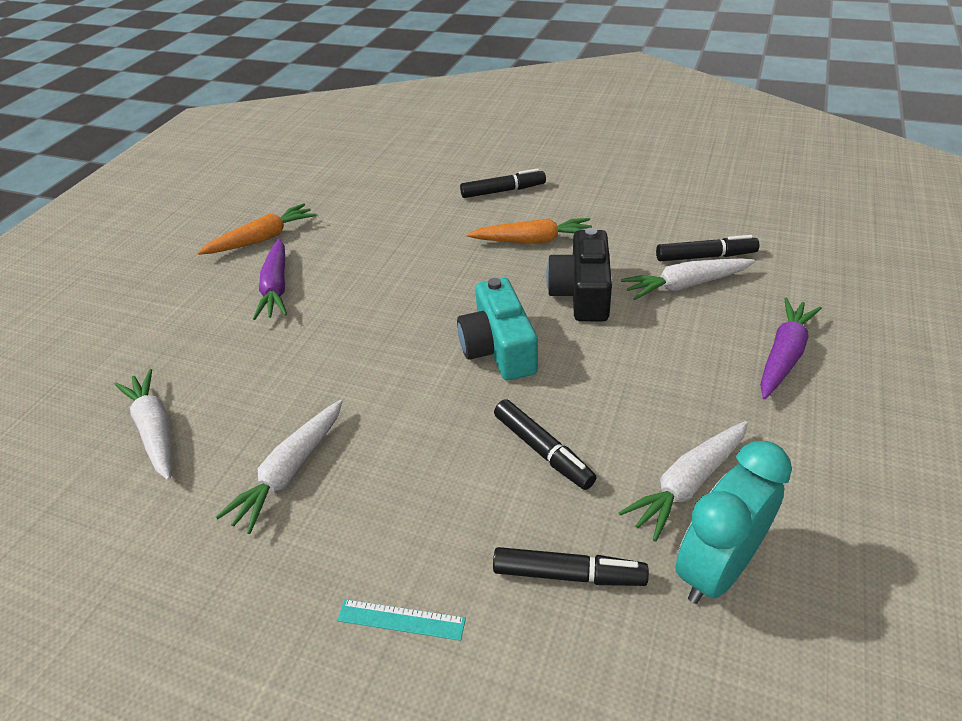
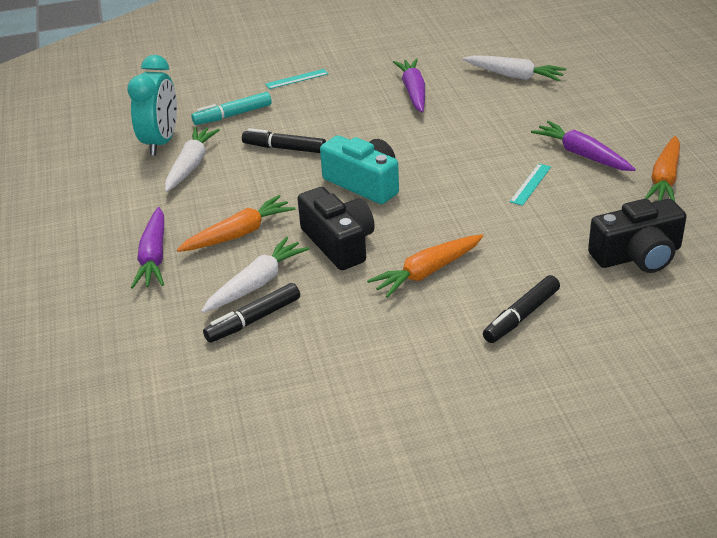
camera: 145 degrees right, 5 degrees down
(290, 471) = (413, 92): white carrot -> purple carrot
(359, 279) = (530, 184): none -> turquoise ruler
(376, 197) = (637, 255): none -> black camera
(568, 574) = (233, 115): black marker -> turquoise marker
(675, 344) = (239, 234): none -> orange carrot

